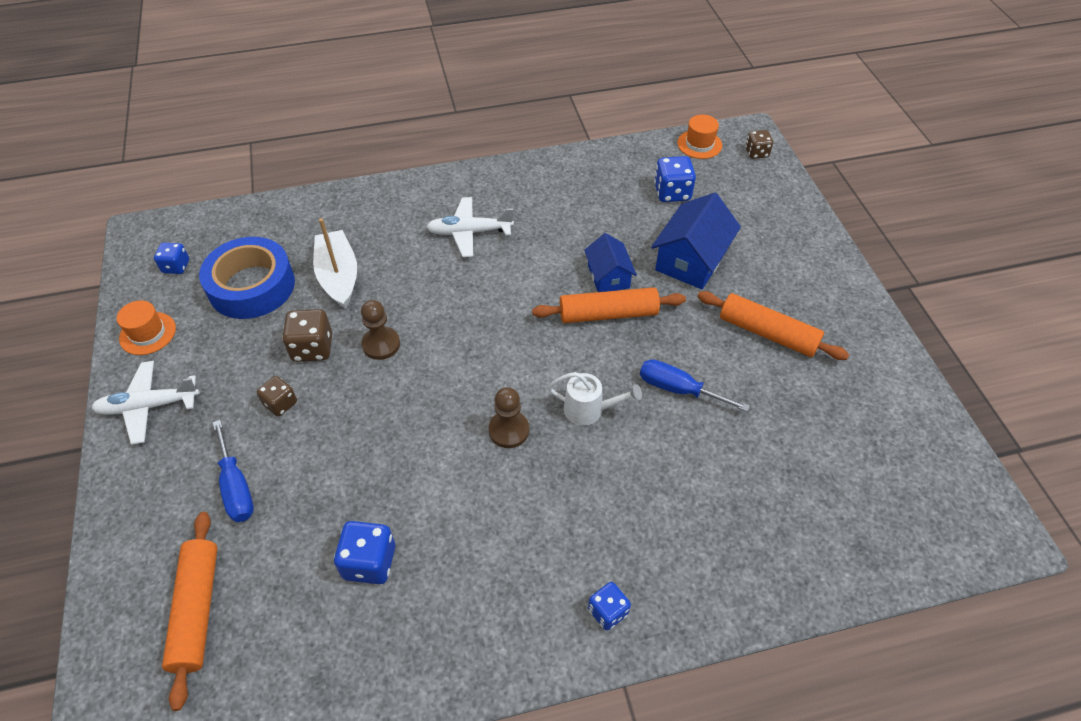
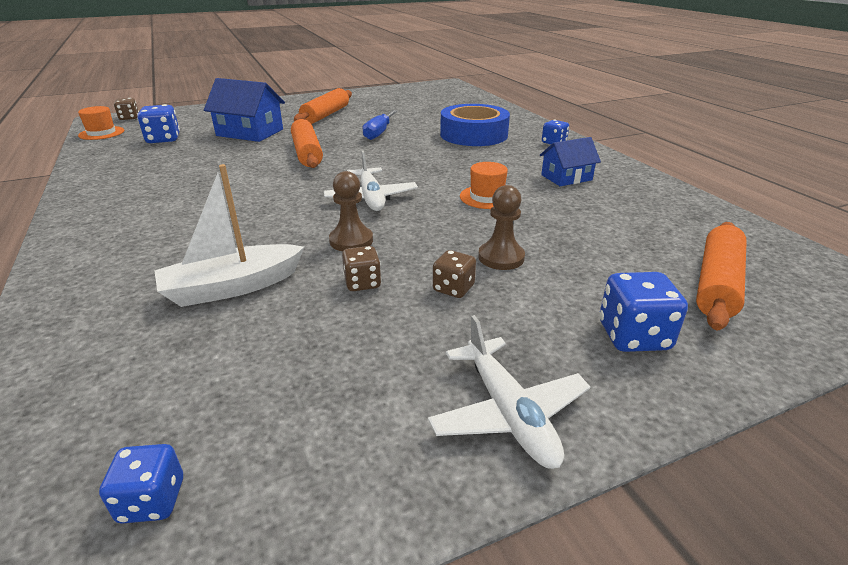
camera: 100 degrees left, 20 degrees down
(147, 333) = (351, 478): orange hat -> orange hat (487, 197)
(197, 610) = (716, 284): orange rolling pin -> orange rolling pin turned 45 degrees counterclockwise
(236, 487) = (576, 293): blue screwdriver -> none
(252, 286) = (237, 366): blue tape -> blue tape (474, 135)
(312, 348) = (362, 283): brown dice -> brown dice, size x0.65
(369, 562) = (590, 212): blue dice -> blue dice (633, 336)
(469, 232) = (178, 214): white plane -> white plane (371, 198)
(509, 430) = (436, 176): brown pawn -> brown pawn (501, 257)
(590, 410) = (406, 154): white watering can -> none
(608, 276) = (263, 155): blue house -> blue house (566, 177)

